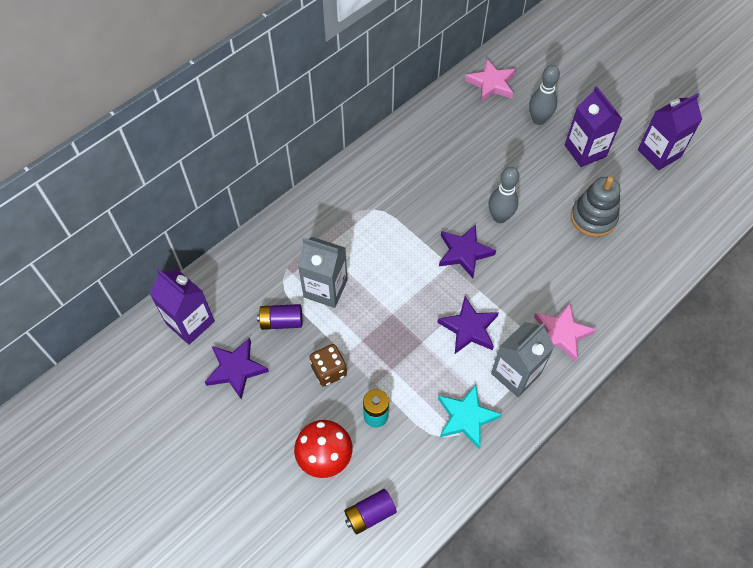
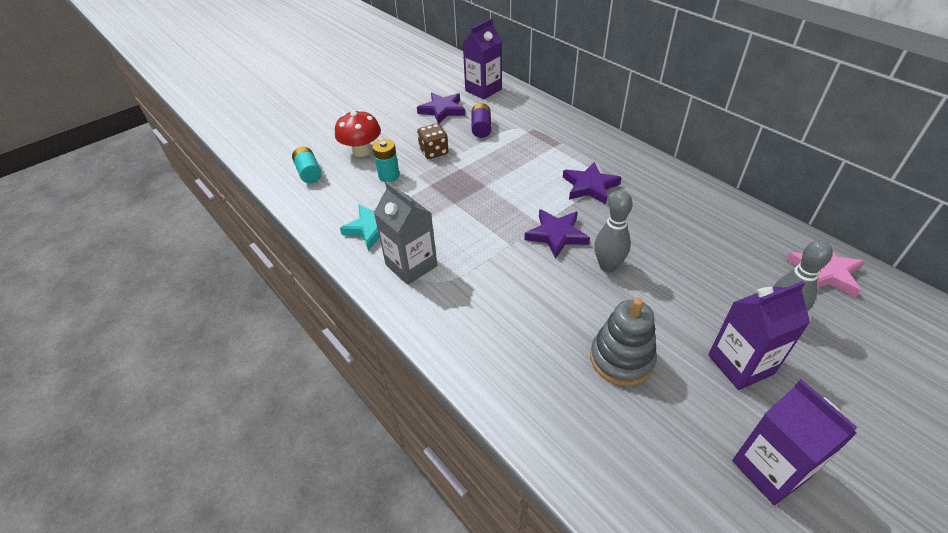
camera: 95 degrees right, 15 degrees down
(325, 288) = (512, 149): grey carton -> none
(370, 514) = (309, 173): purple battery -> turquoise battery
(469, 328) = (466, 234): purple star -> purple star (590, 186)
(561, 333) = (453, 307): pink star -> none

